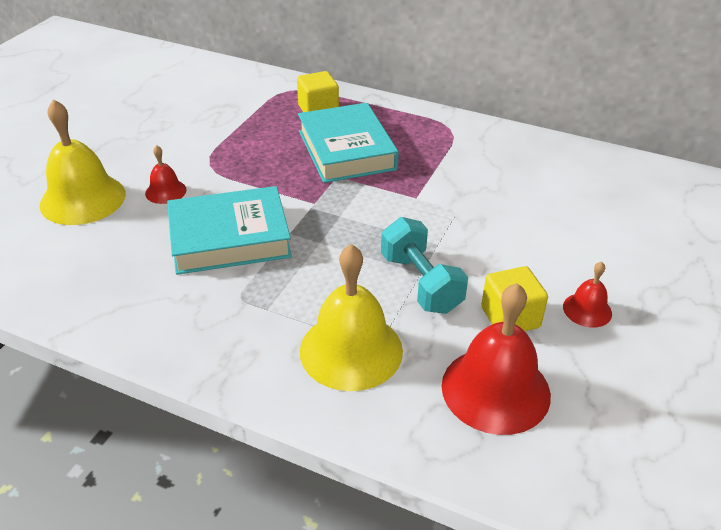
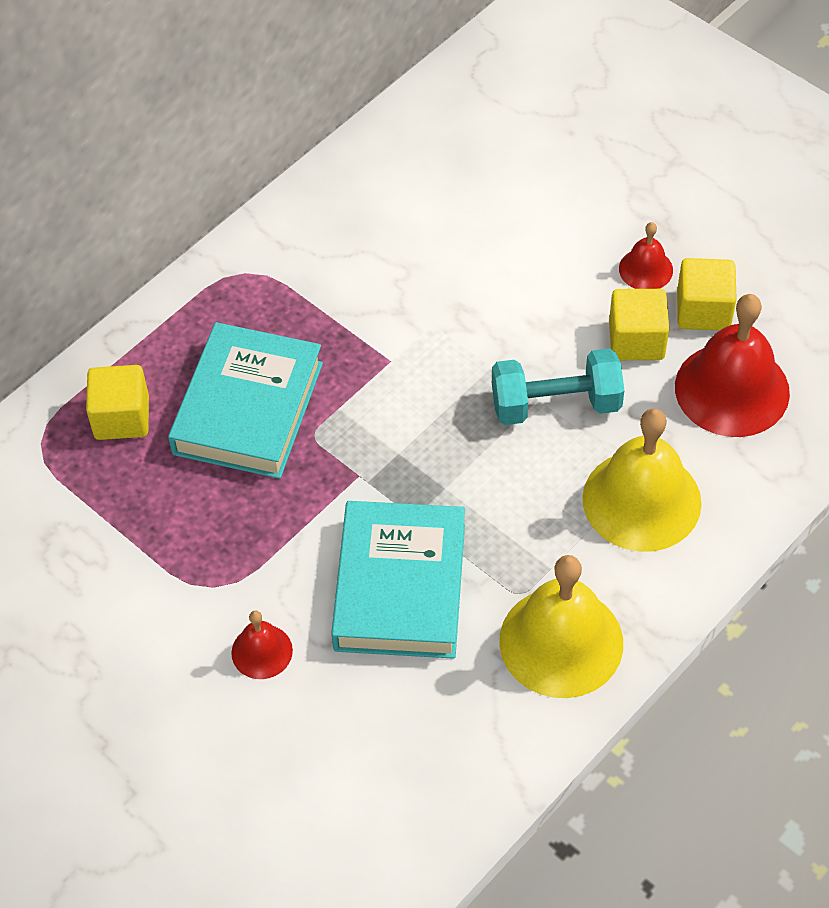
camera: 70 degrees left, 15 degrees up
(83, 199) = (238, 763): yellow bell -> yellow bell (561, 642)
(347, 150) = (248, 408): turquoise book -> turquoise book turned 75 degrees counterclockwise
(569, 354) = (703, 310): none -> yellow cube

